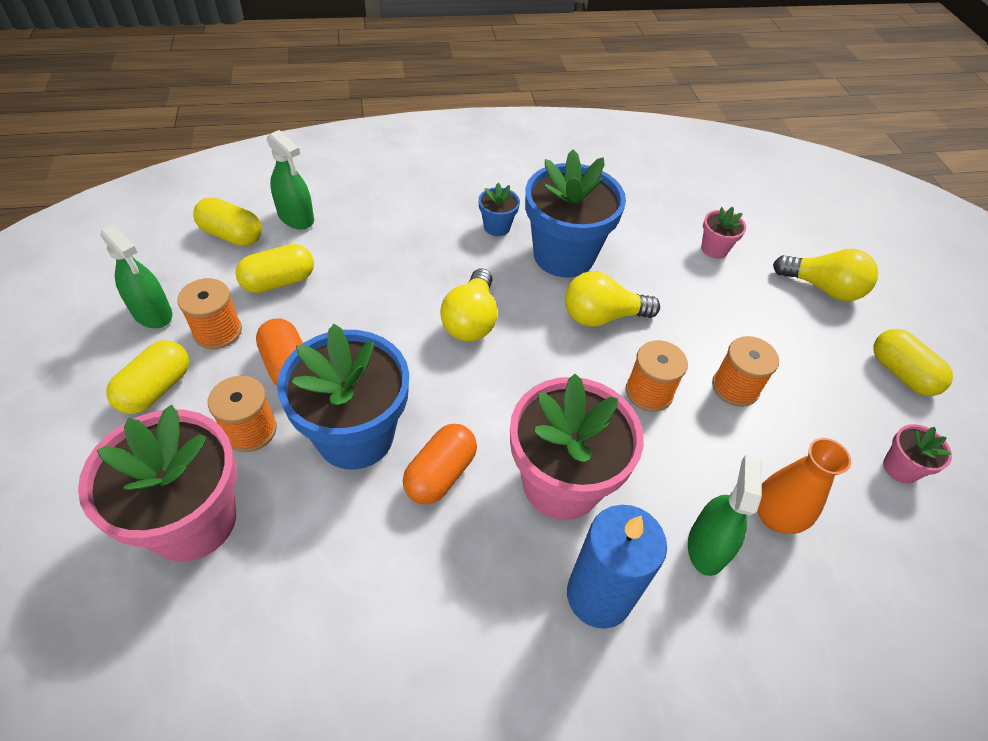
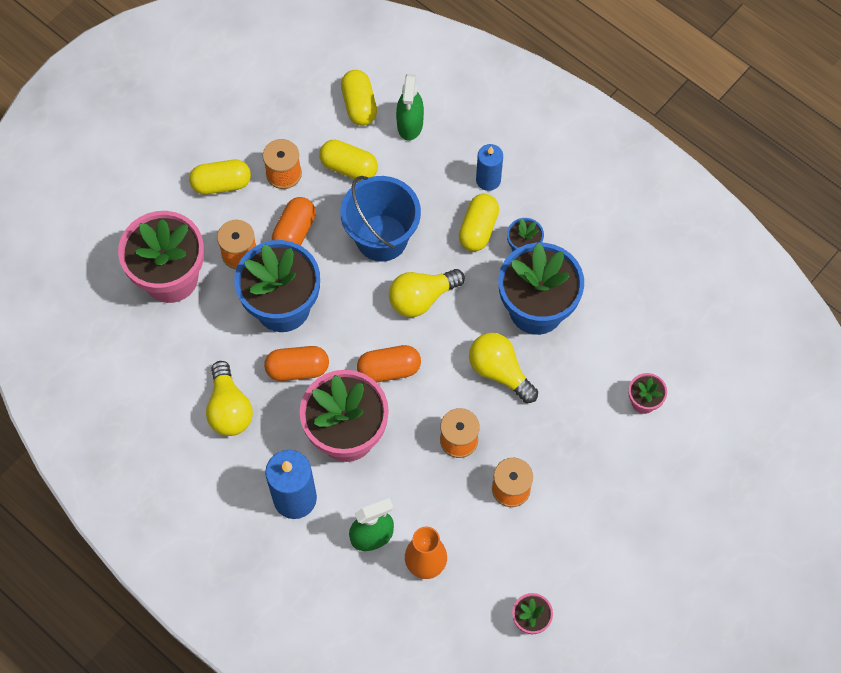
camera: 55 degrees right, 15 degrees up
(152, 313) = (264, 128): green spray bottle -> none
(377, 307) = (381, 238): none -> blue bucket
(410, 207) = (488, 180): none -> blue candle
(520, 395) = (389, 369): none -> orange capsule
(822, 288) = (671, 498): yellow light bulb -> yellow light bulb (229, 409)
(901, 373) = (625, 588): yellow capsule -> yellow capsule (478, 229)

